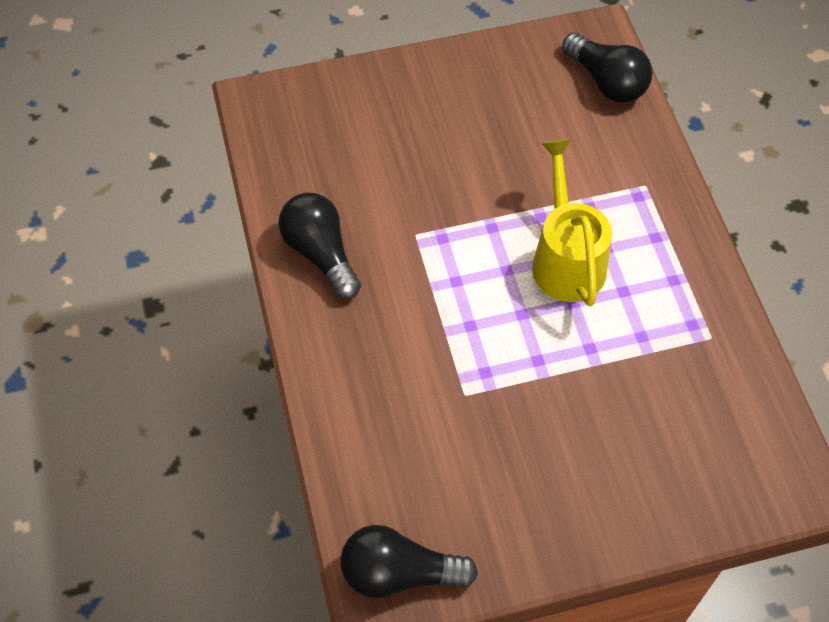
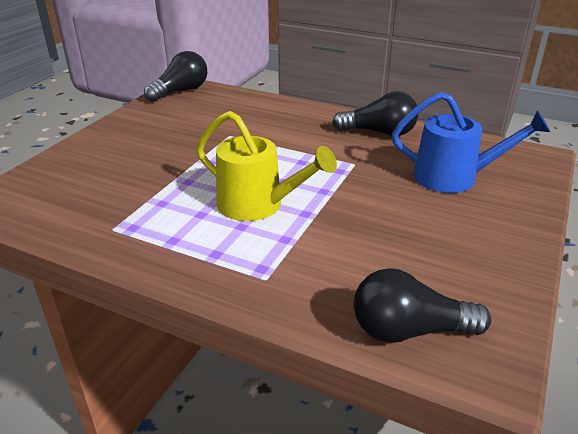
camera: 130 degrees right, 25 degrees down
(368, 144) = (454, 177): none -> blue watering can

